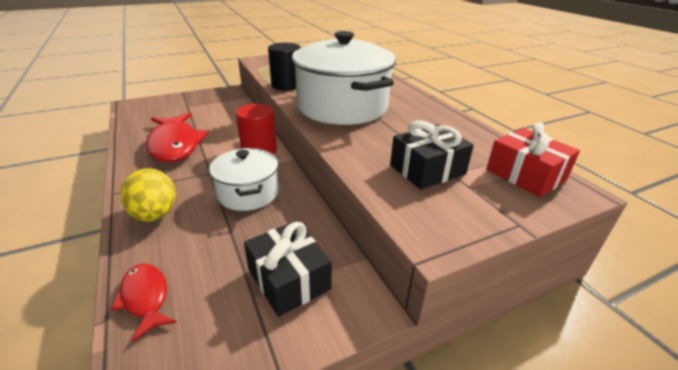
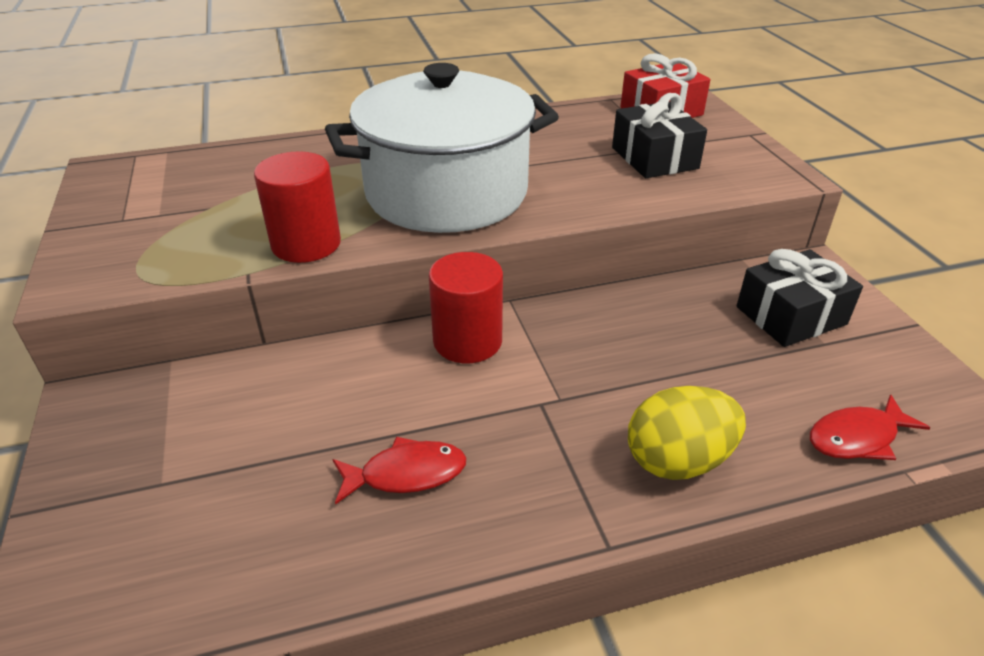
camera: 80 degrees left, 5 degrees up
(175, 145) = (406, 474): red fish -> red fish, size x0.52
(248, 193) = (612, 352): white pot -> none
(286, 85) = (306, 244): black cylinder -> red cylinder

